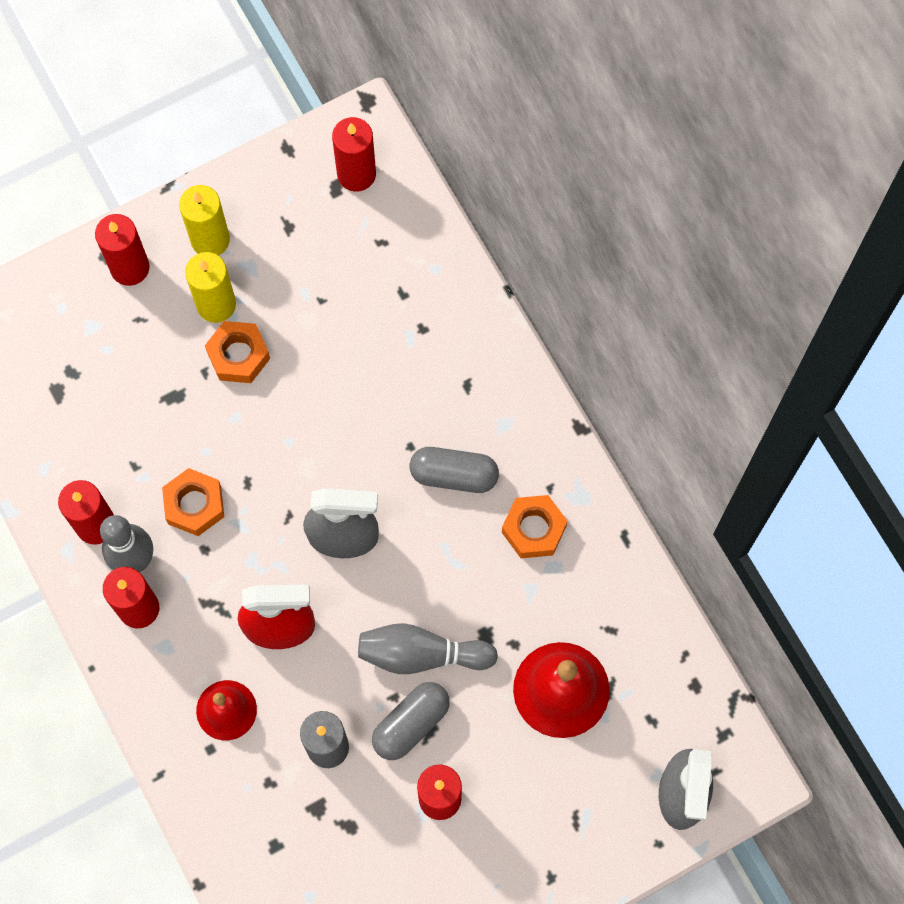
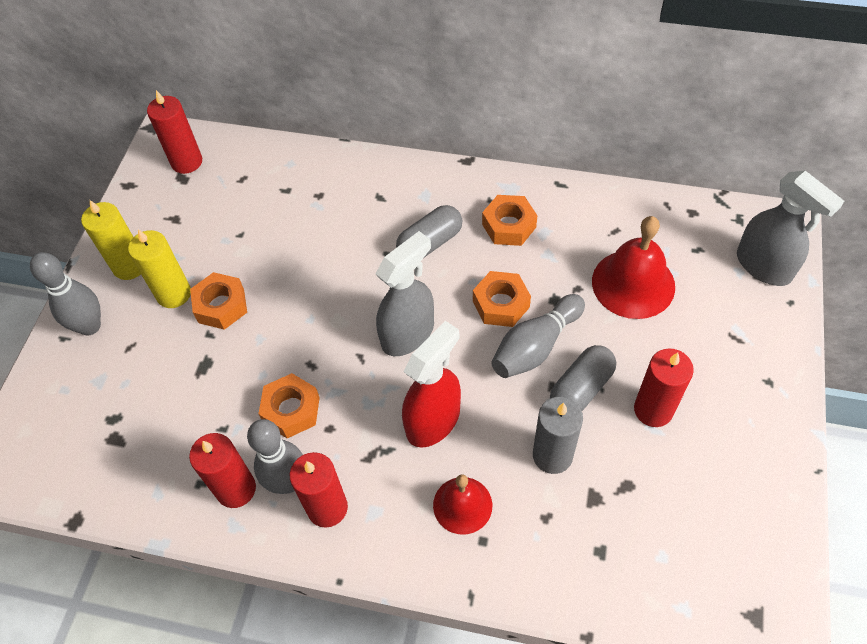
camera: 45 degrees left, 15 degrees down
(130, 267) = (90, 326): red candle -> grey bowling pin
(411, 724) = (581, 388): grey capsule -> grey capsule turned 45 degrees clockwise
(440, 590) = (501, 304): none -> orange nut

